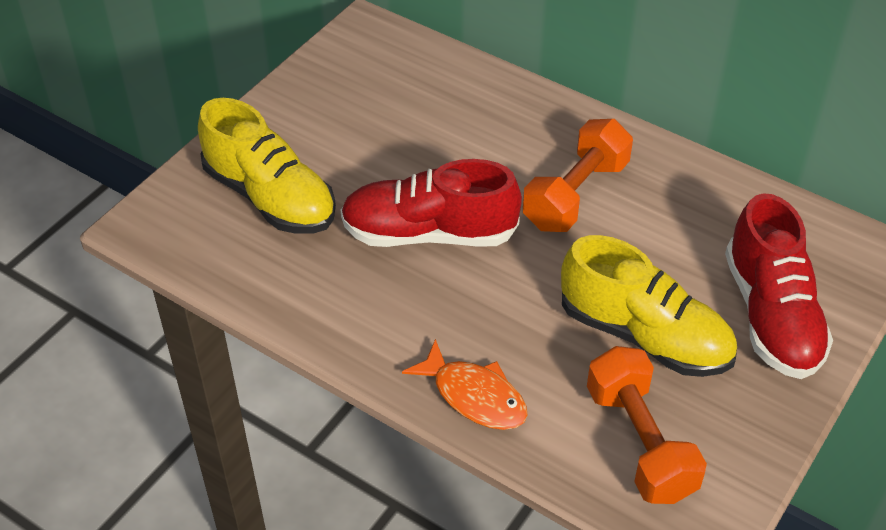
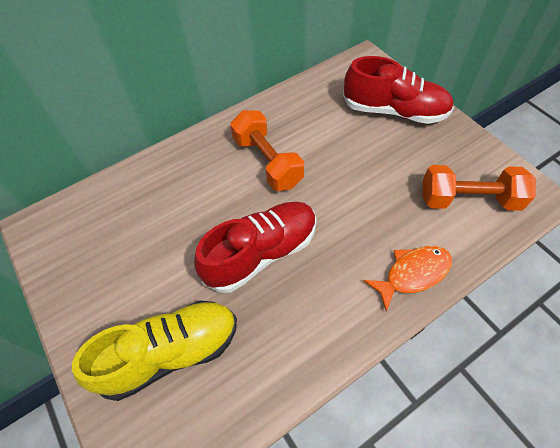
camera: 65 degrees left, 10 degrees up
(429, 233) = (261, 253): red shoe -> red shoe turned 150 degrees counterclockwise
(644, 336) = (391, 169): yellow shoe -> none

